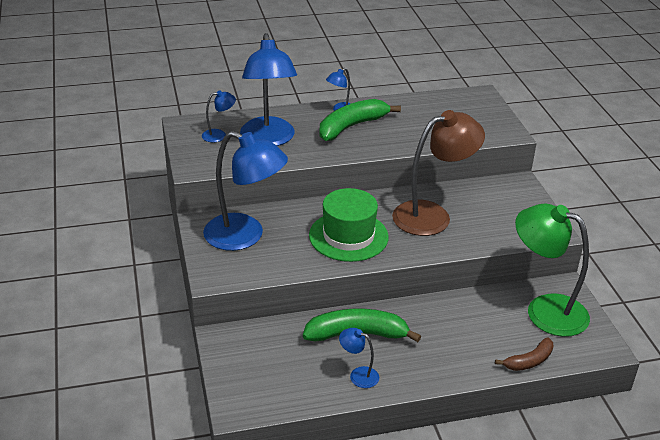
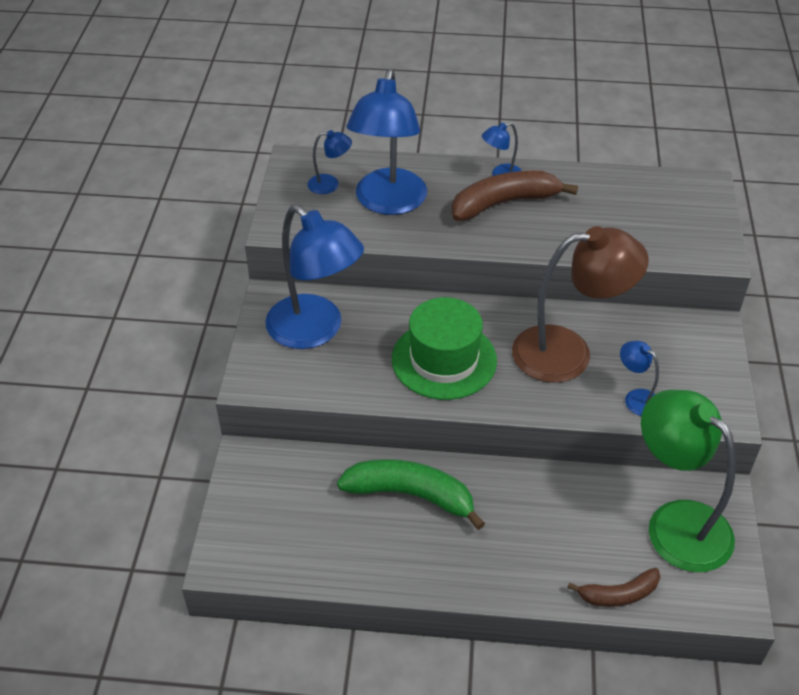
camera: 20 degrees right, 10 degrees up
(351, 126) = (504, 203): green banana -> brown banana
(358, 375) = (387, 554): blue lamp -> blue lamp (636, 398)

